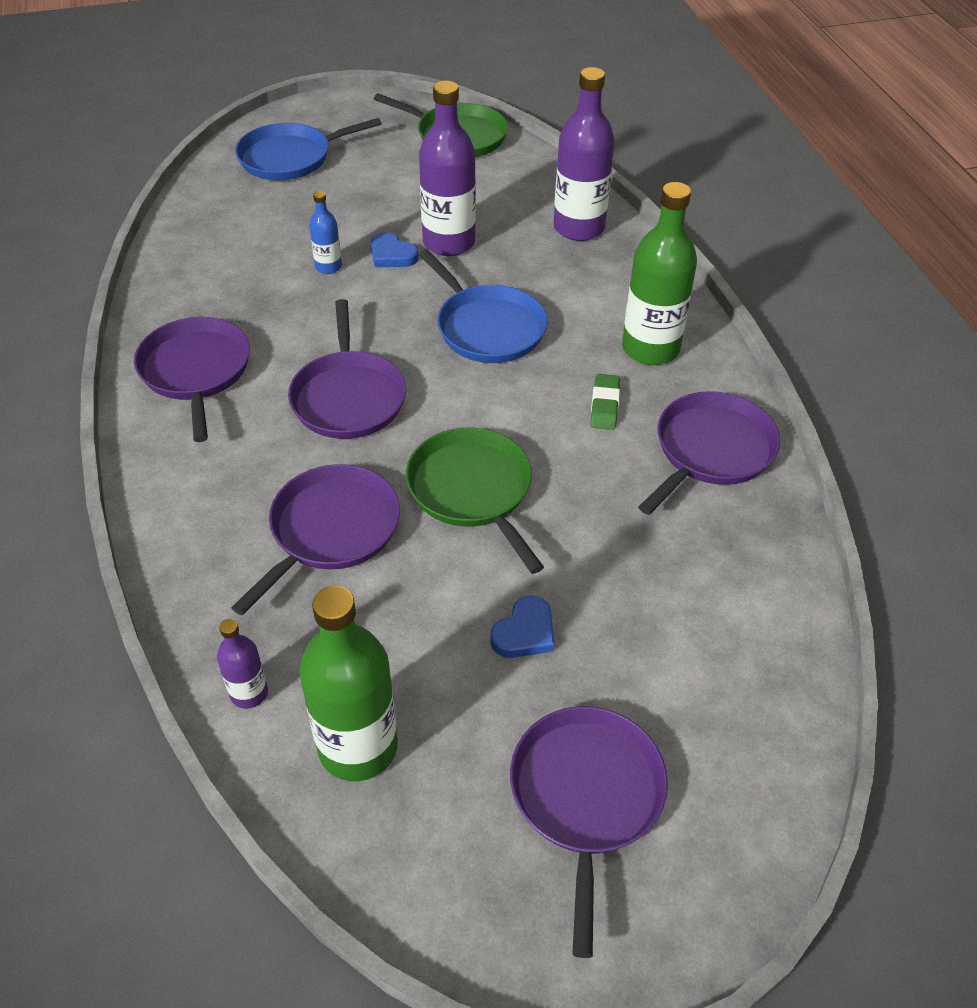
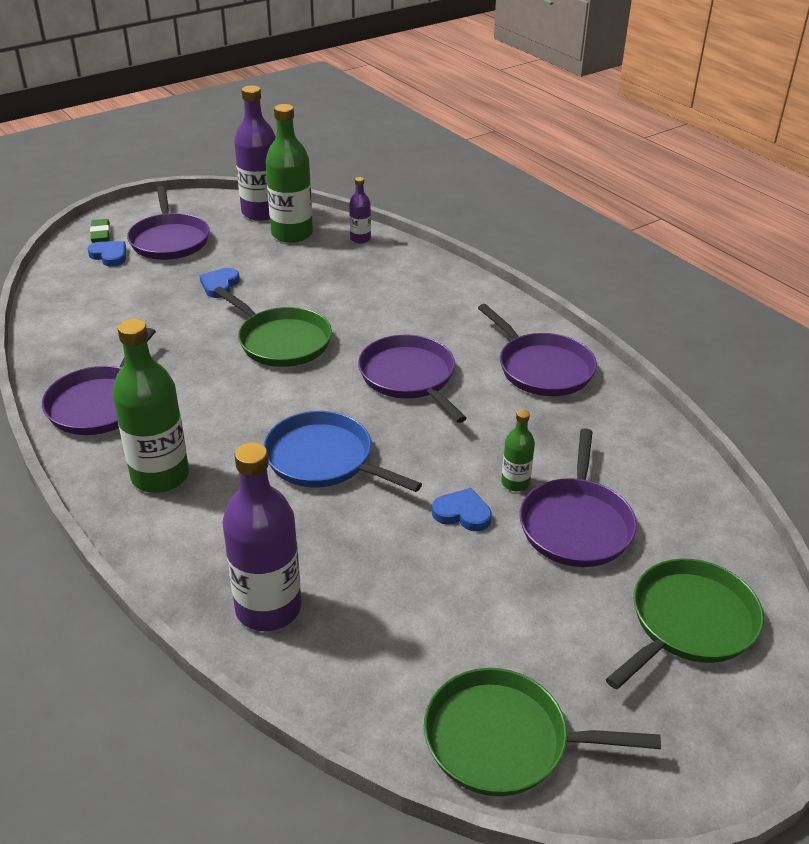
camera: 160 degrees right, 10 degrees down
(290, 158) = (689, 623): blue pan -> green pan
(328, 267) = (515, 483): blue bottle -> green bottle
(330, 531) = (365, 303): purple pan -> purple pan (576, 524)
(449, 242) = (411, 545): purple bottle -> purple bottle (261, 212)
(604, 405) = (195, 417): green eraser -> green eraser (100, 234)
(700, 776) = (109, 256): none -> blue heart

